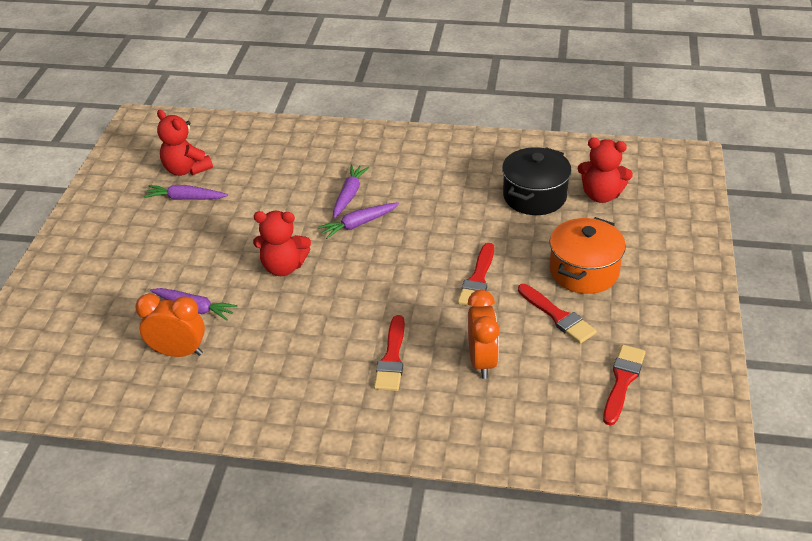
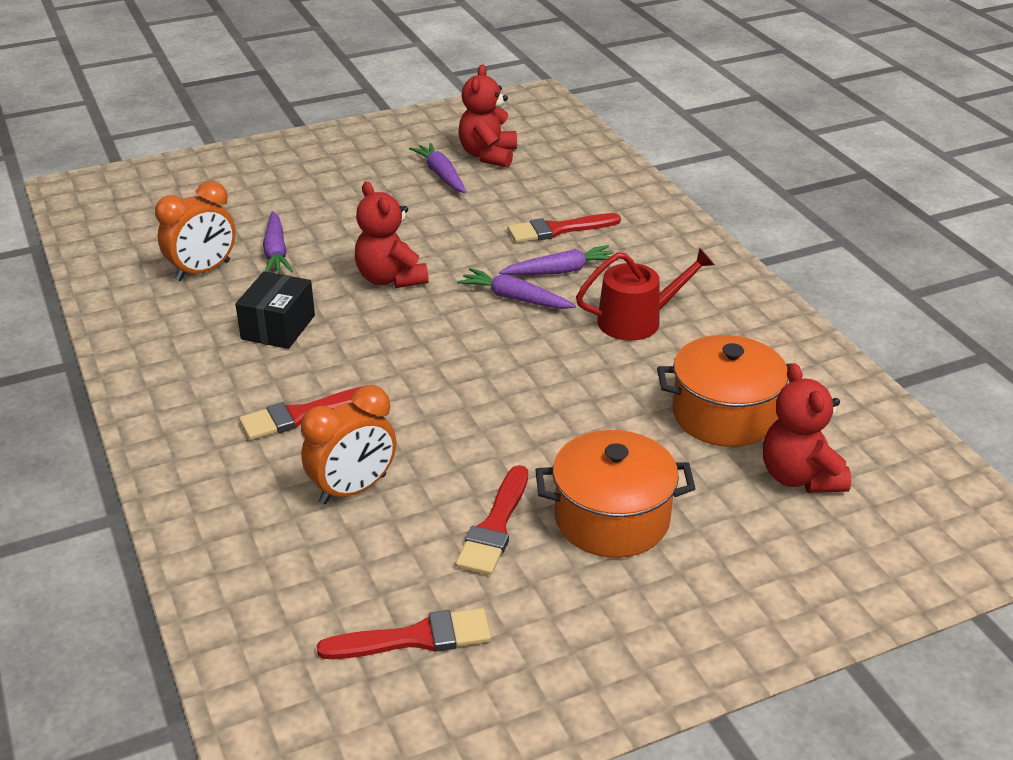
camera: 55 degrees right, 5 degrees down
(178, 352) = (203, 271): orange clock -> orange clock turned 75 degrees clockwise
(286, 337) = (278, 327): none -> black box
(426, 188) = (637, 320): none -> red watering can
(477, 279) = (503, 428): red brush -> red brush (558, 230)
(534, 196) = (724, 415): black pot -> orange pot

